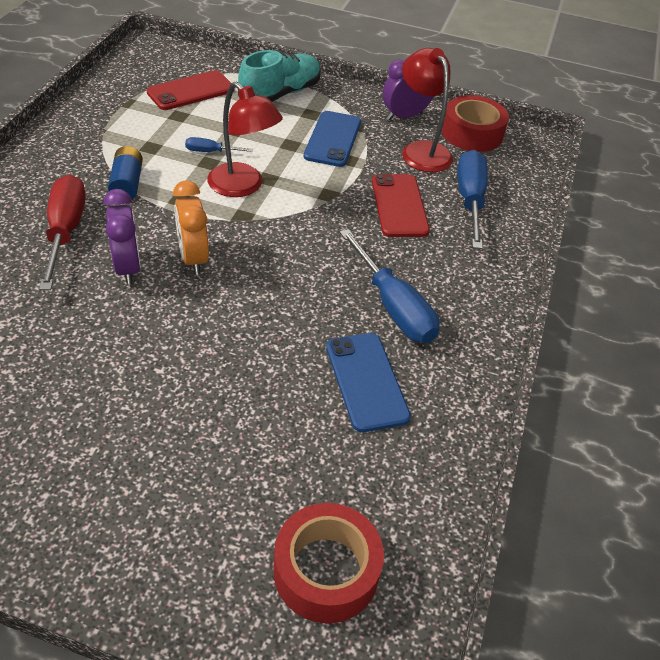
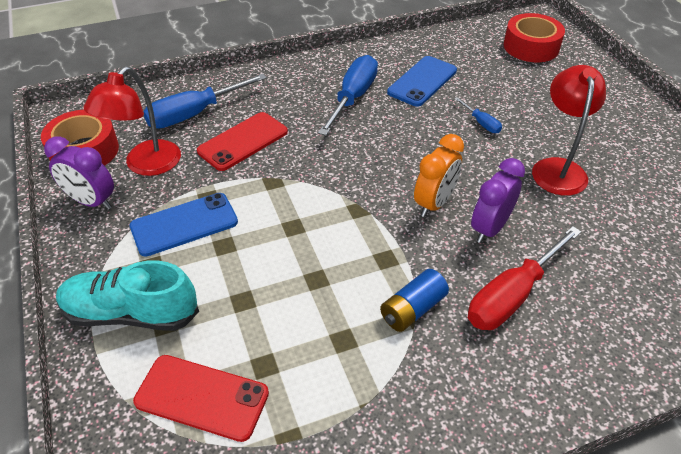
camera: 125 degrees left, 0 degrees up
(210, 152) = (298, 291): blue screwdriver -> blue screwdriver (481, 123)
(243, 187) = (322, 234): red lamp -> red lamp (558, 168)

